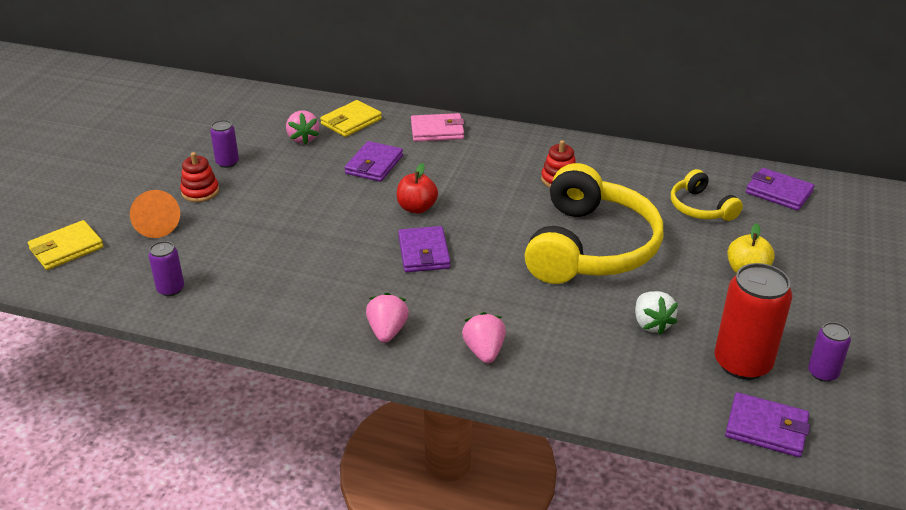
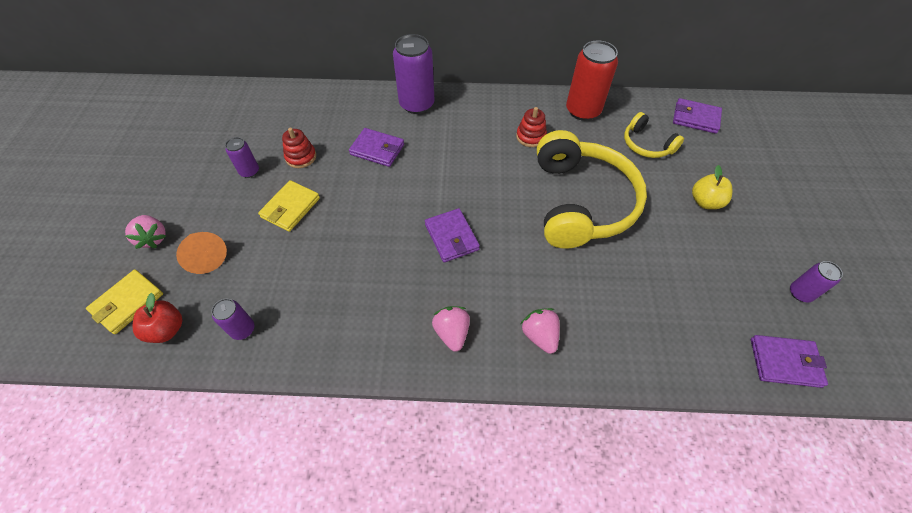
camera: 15 degrees left, 20 degrees up
(200, 192) = (235, 209): red stacking toy -> red stacking toy (301, 157)
(303, 138) = (307, 132): pink strawberry -> pink strawberry (153, 238)
(351, 121) = (342, 107): yellow wallet -> yellow wallet (290, 208)
(374, 165) = (377, 149): purple wallet -> purple wallet turned 75 degrees counterclockwise
(417, 208) = (429, 189): red apple -> red apple (167, 329)
(437, 131) = (416, 104): pink wallet -> purple can
(651, 324) = (657, 273): white strawberry -> none
(742, 363) = (740, 298): red can -> red can (583, 110)

